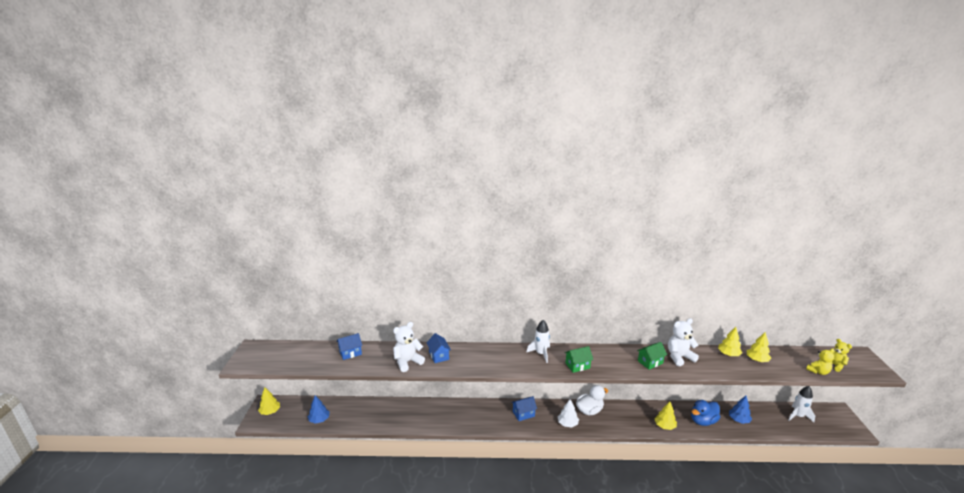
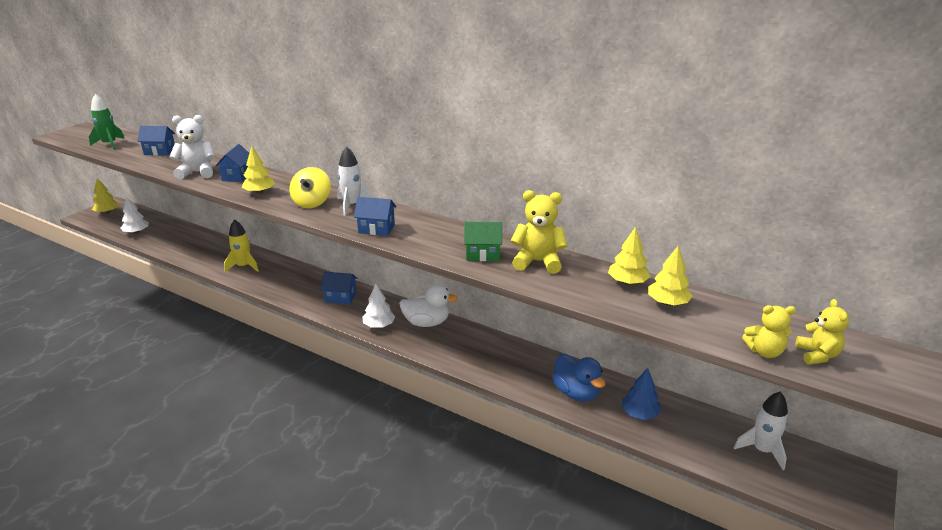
camera: 30 degrees right, 5 degrees up
(299, 359) = (109, 144): none -> green rocket
(319, 420) = (136, 232): blue tree -> white tree
(435, 416) = (244, 266): none -> yellow rocket
(515, 360) = (312, 202): none -> yellow spinning top
(577, 366) = (376, 229): green house -> blue house
(664, 426) = (507, 376): yellow tree -> yellow tree (259, 192)
(679, 357) = (538, 262): white teddy bear -> yellow teddy bear
(703, 421) = (576, 393): blue duck -> blue duck turned 120 degrees counterclockwise

